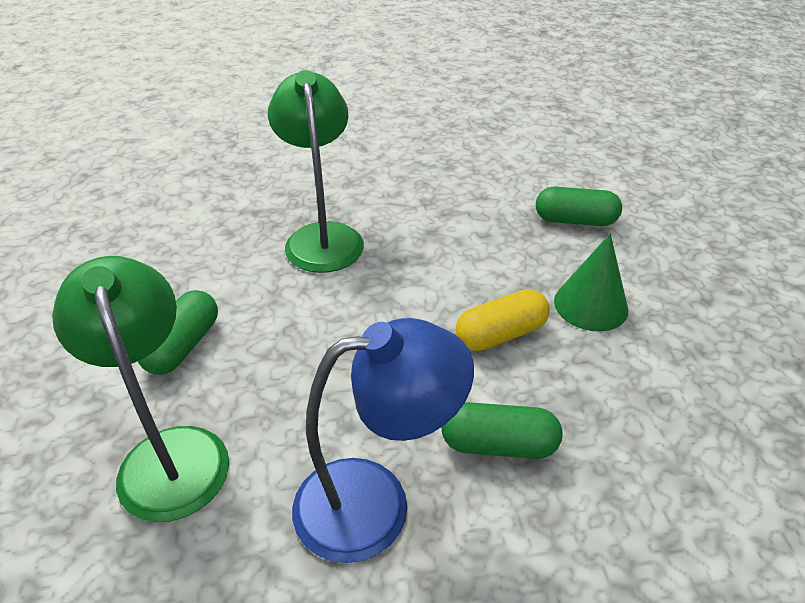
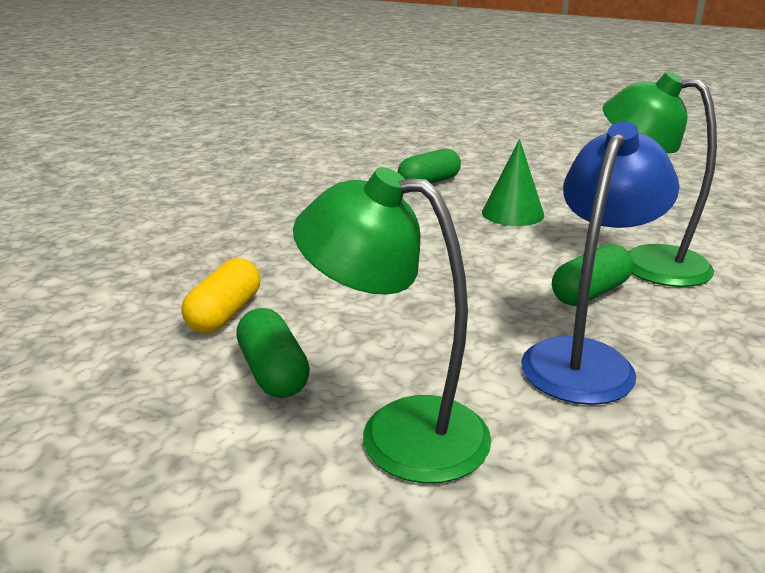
camera: 45 degrees left, 15 degrees down
(322, 236) = (265, 259): green lamp -> green lamp (646, 262)
(500, 334) = (492, 248): yellow capsule -> yellow capsule (225, 313)

